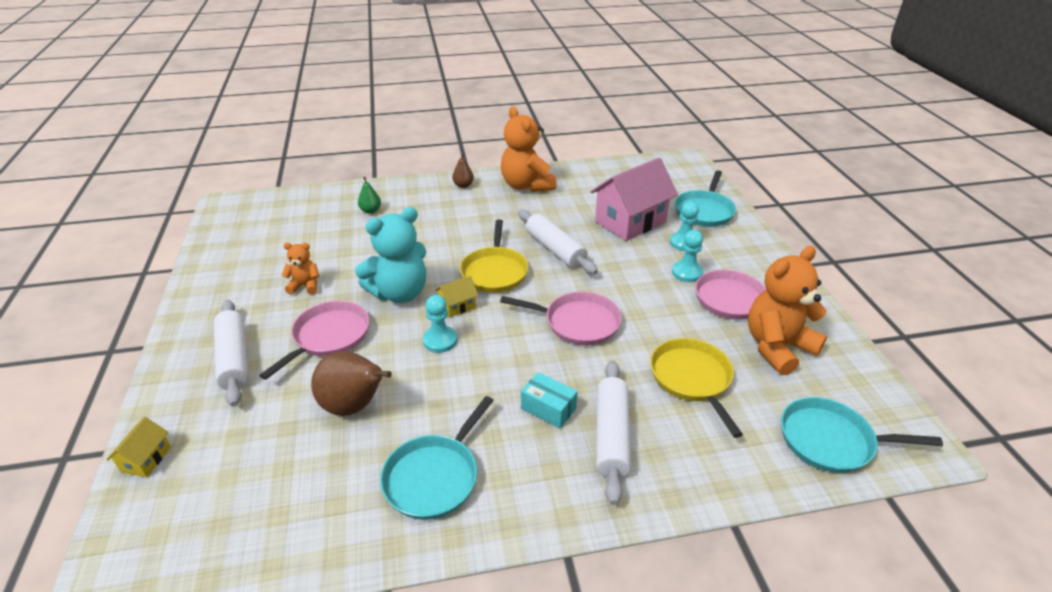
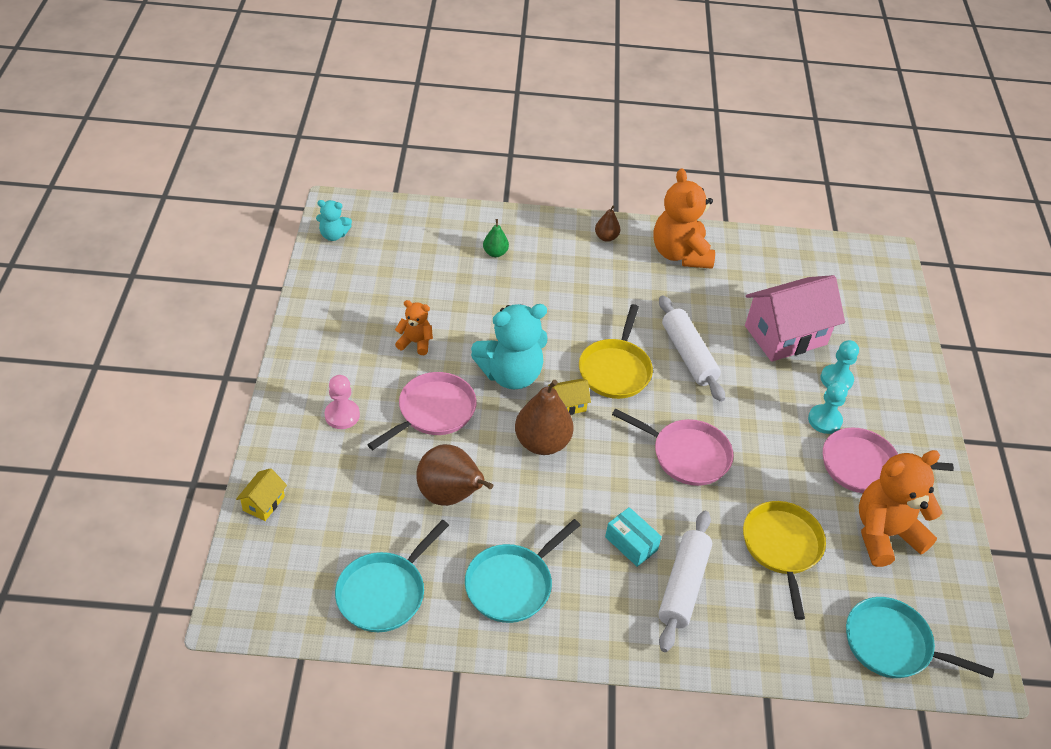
camera: 10 degrees right, 10 degrees up
(222, 223) = (333, 235): none -> turquoise teddy bear
(234, 358) = (342, 415): white rolling pin -> pink pawn
(440, 340) = (542, 442): turquoise pawn -> brown pear
(704, 211) = (878, 339): turquoise pan -> turquoise pan (384, 593)

